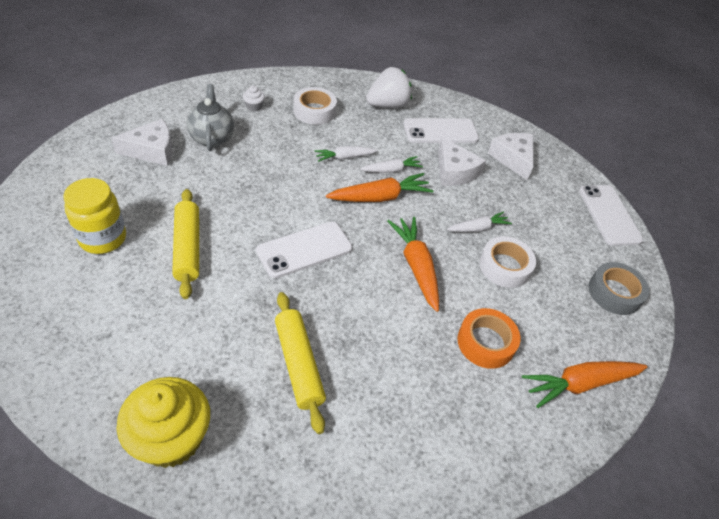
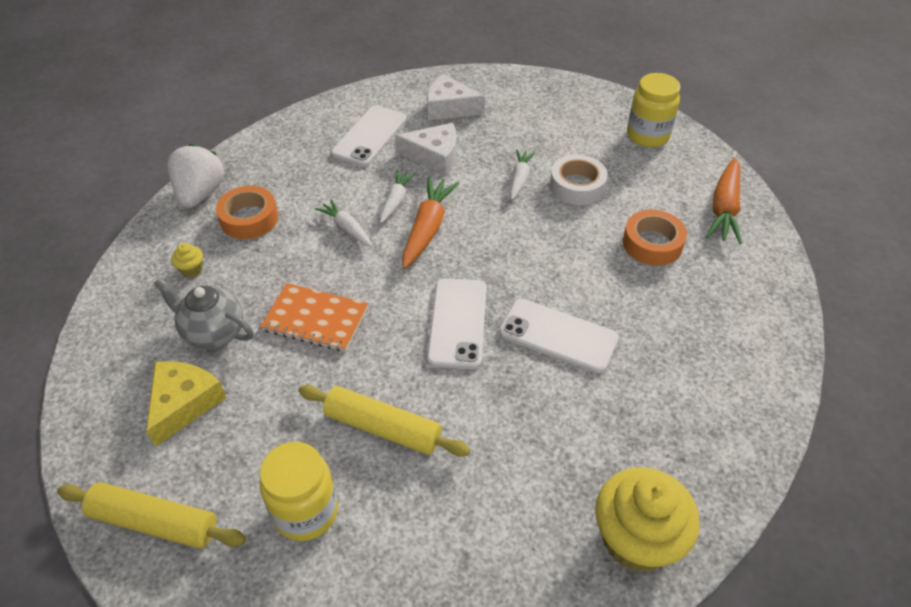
camera: 50 degrees left, 0 degrees up
(152, 150) = (184, 403): white cheese -> yellow cheese
(254, 107) = (191, 269): white cupcake -> yellow cupcake
(255, 177) = (315, 319): none -> orange notebook
(299, 364) = (602, 392): yellow rolling pin -> yellow rolling pin (155, 522)
(314, 111) = (249, 219): white tape -> orange tape
(344, 157) = (346, 228): white carrot -> white carrot turned 120 degrees clockwise
(387, 105) = (294, 155): white strawberry -> white strawberry (200, 194)
(416, 266) = (537, 246): orange carrot -> none
(609, 215) = (563, 88): white phone -> white phone (558, 336)
(614, 293) = (647, 135): grey tape -> yellow jar

